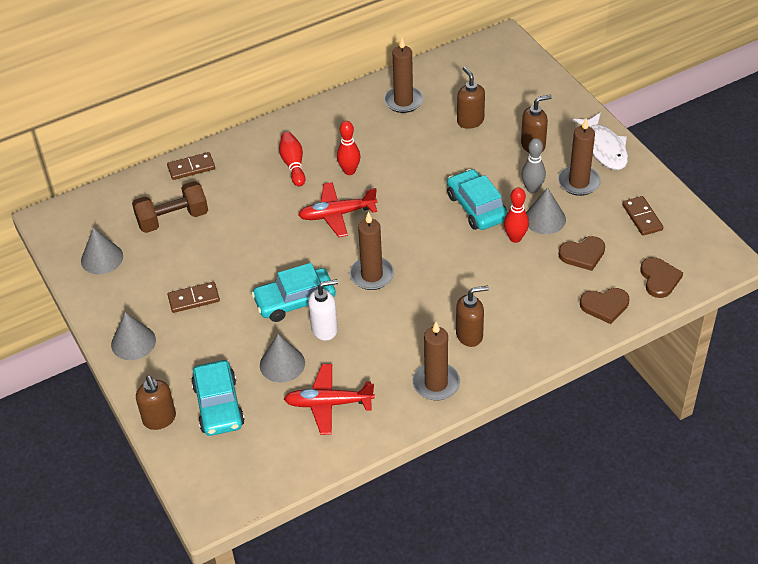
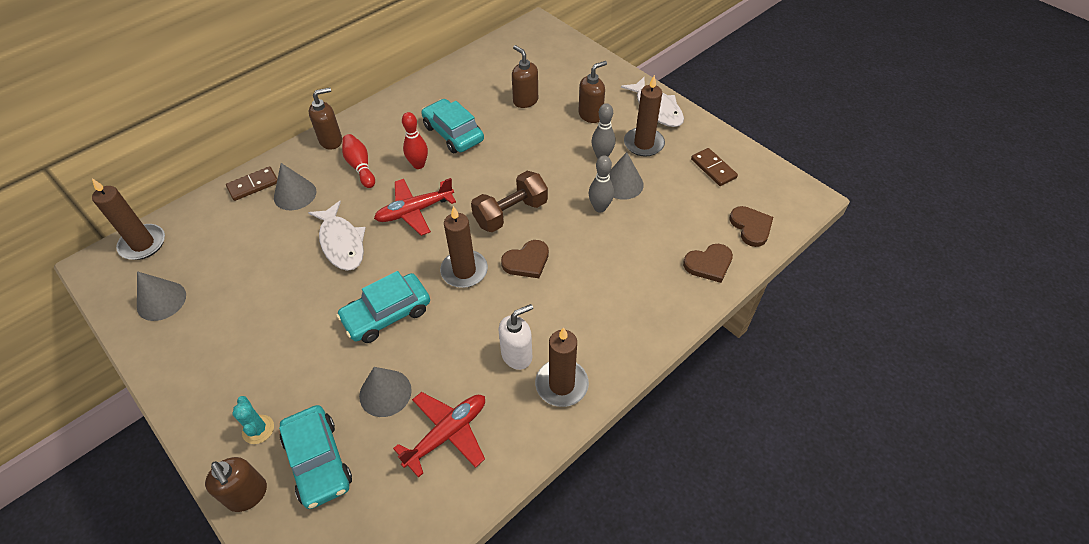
camera: 15 degrees left, 5 degrees up
(133, 342) = (206, 397): grey cone -> grey cone (295, 194)
(173, 219) = (239, 243): brown dumbbell -> brown dumbbell (510, 213)
(173, 373) = (258, 429): none -> turquoise cactus
(194, 299) = (272, 331): brown domino -> none
(265, 233) = (342, 243): none -> white fish
(325, 329) = (426, 341): white soap dispenser -> white soap dispenser (517, 355)
(328, 404) = (447, 433): red plane -> red plane turned 150 degrees clockwise
(403, 101) = (457, 91): brown candle -> brown candle (143, 244)
(469, 335) = (582, 320): brown soap dispenser -> brown soap dispenser (331, 141)
(476, 207) = (553, 182): turquoise car -> turquoise car (453, 133)
(515, 238) = (600, 208): red bowling pin -> grey bowling pin
(582, 254) = (670, 214): brown heart -> brown heart (527, 261)

